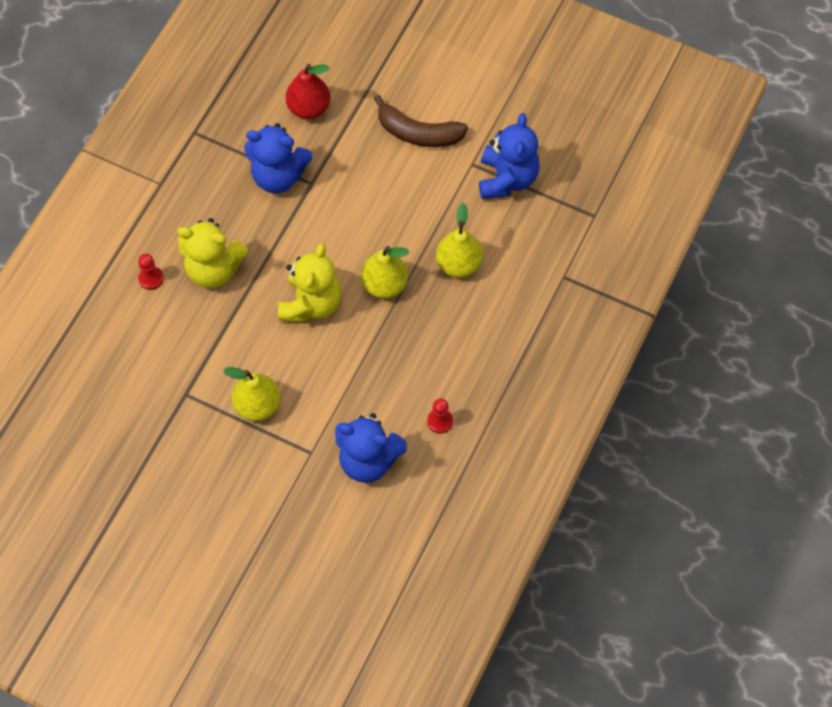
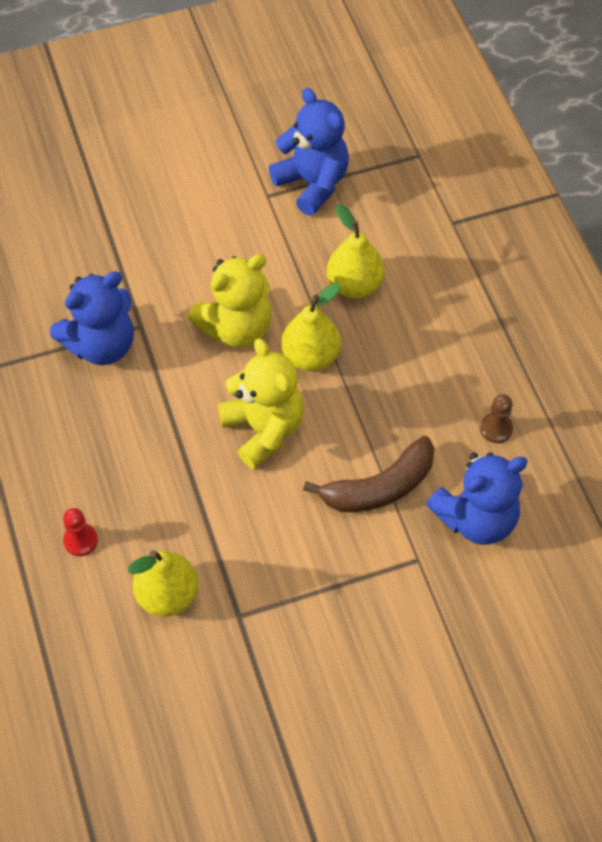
camera: 45 degrees left, 5 degrees down
(214, 269) = (134, 478): yellow teddy bear -> yellow teddy bear (236, 328)
(257, 405) = (320, 563): yellow pear -> yellow pear (167, 595)
(309, 108) = (63, 264): red pear -> none
(418, 133) = (190, 207): brown banana -> brown banana (379, 487)
(440, 421) = (496, 429): red pawn -> brown pawn

